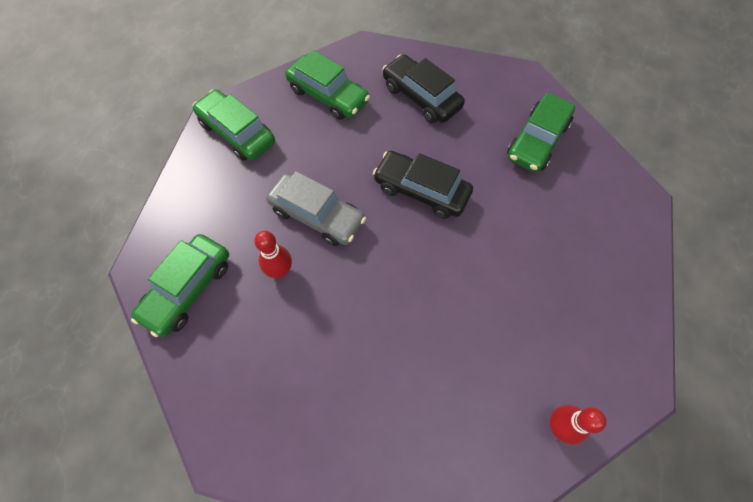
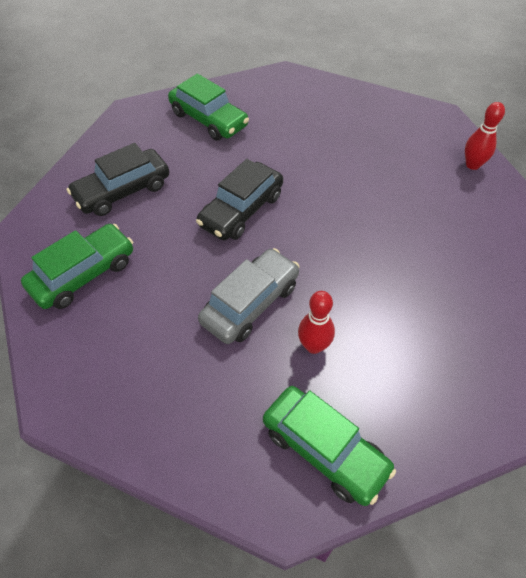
camera: 80 degrees left, 10 degrees down
(237, 132) = (102, 381): green car -> none

